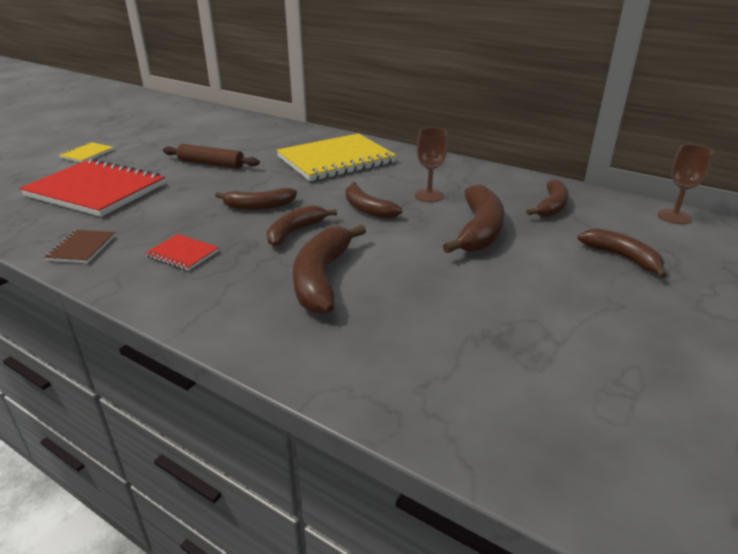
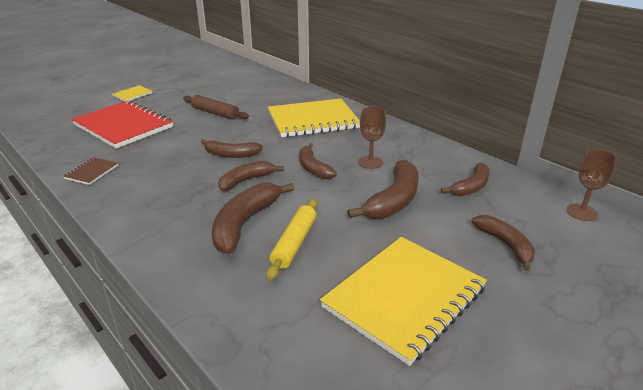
camera: 15 degrees right, 0 degrees up
(183, 254) = (156, 187): red notebook -> none
(395, 291) = (294, 243): none -> yellow rolling pin
(554, 327) = (404, 298): none -> yellow notebook

